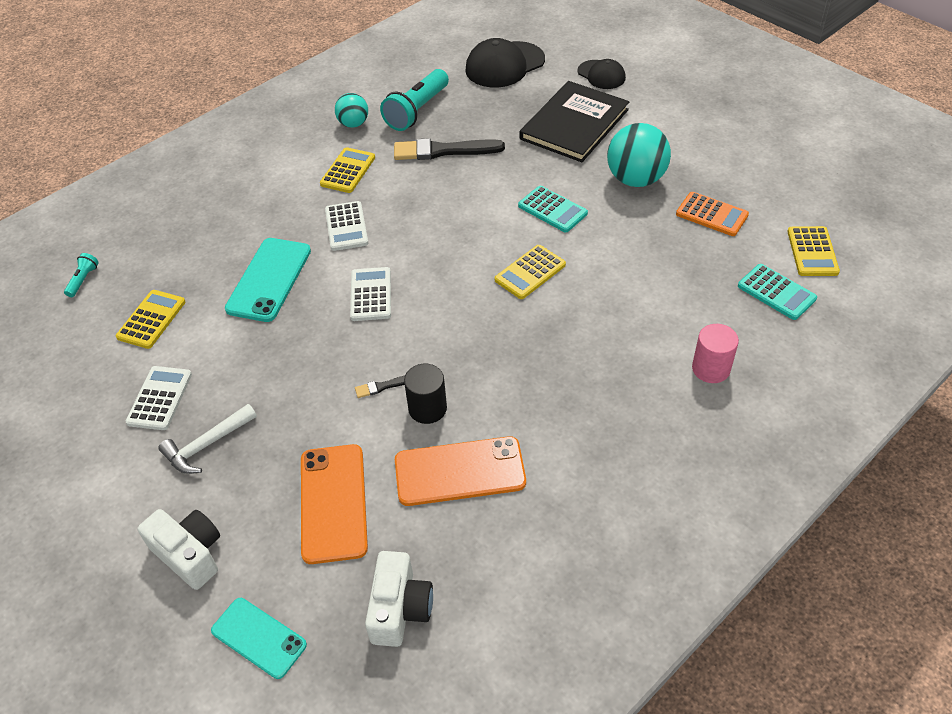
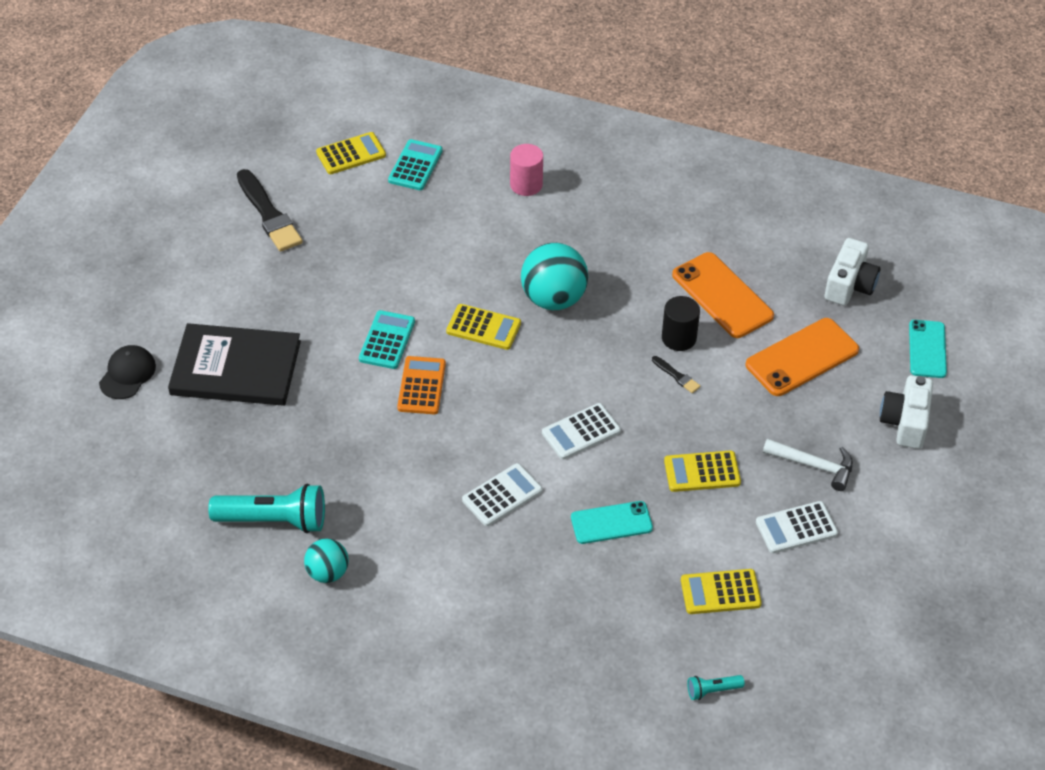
camera: 120 degrees left, 0 degrees up
(269, 279) = (611, 523): turquoise phone -> turquoise phone, size x0.66
(348, 171) = (415, 537): yellow calculator -> yellow calculator (702, 472)
(400, 608) = (849, 285): white camera -> white camera turned 135 degrees clockwise
(443, 151) = (337, 464): black brush -> black brush (269, 214)
(504, 65) = (142, 472): black cap -> none
(635, 179) = (307, 293): turquoise ball -> turquoise ball (553, 299)
(711, 215) = (334, 226): orange calculator -> orange calculator (421, 386)

